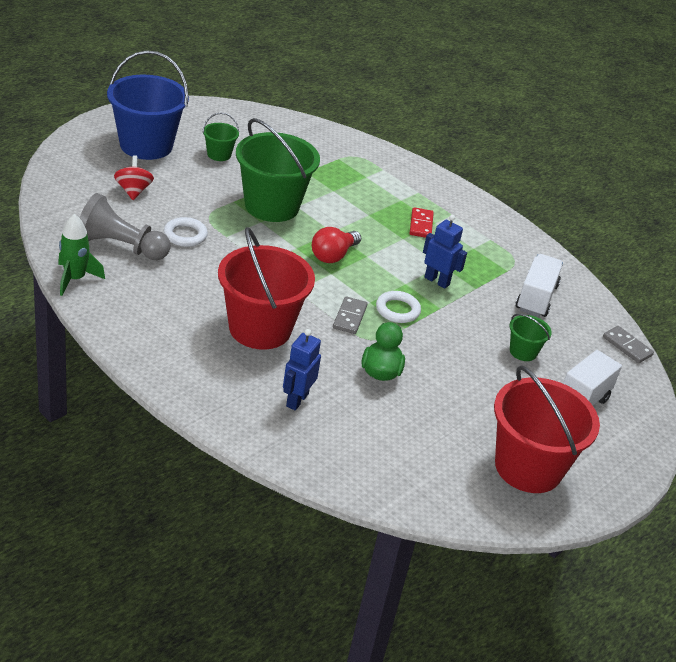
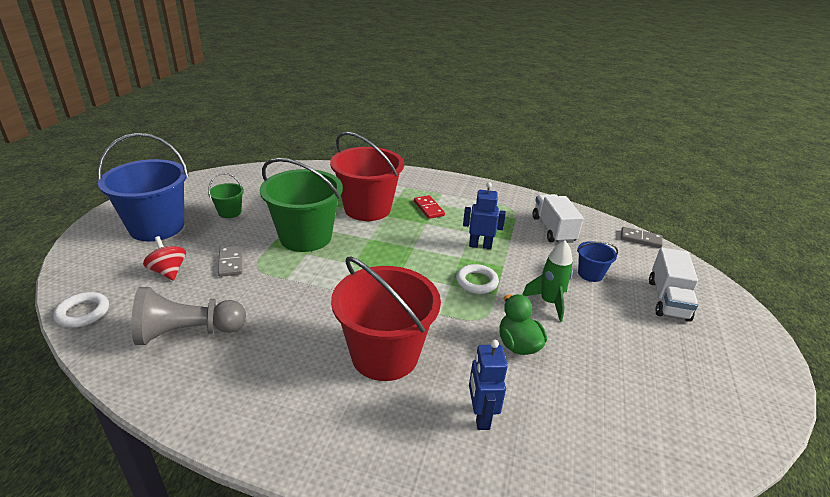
camera: 25 degrees left, 5 degrees down
(75, 279) = (156, 393): green rocket -> green rocket (549, 302)
(185, 235) = (247, 293): white ring -> white ring (83, 313)
(333, 255) = (388, 258): red light bulb -> none
(349, 317) = (448, 306): grey domino -> grey domino (230, 262)
(523, 352) = (590, 274): green bucket -> blue bucket
(528, 467) = (705, 375): red bucket -> red bucket (367, 209)

